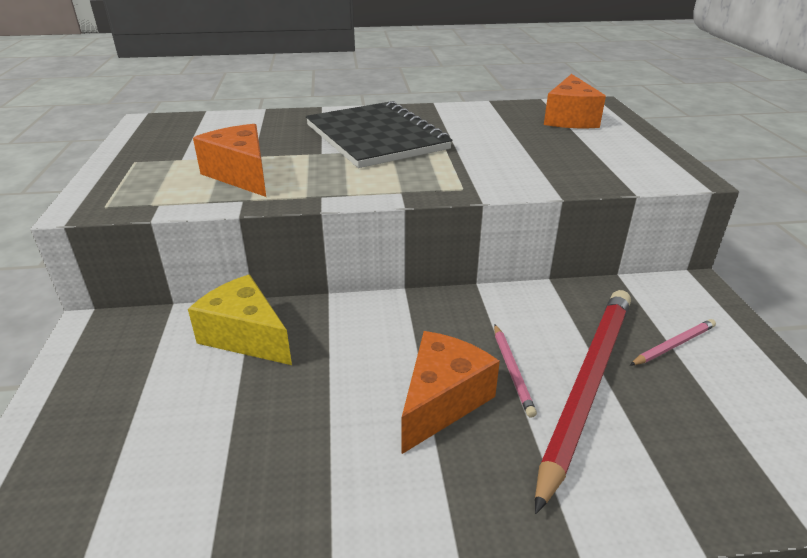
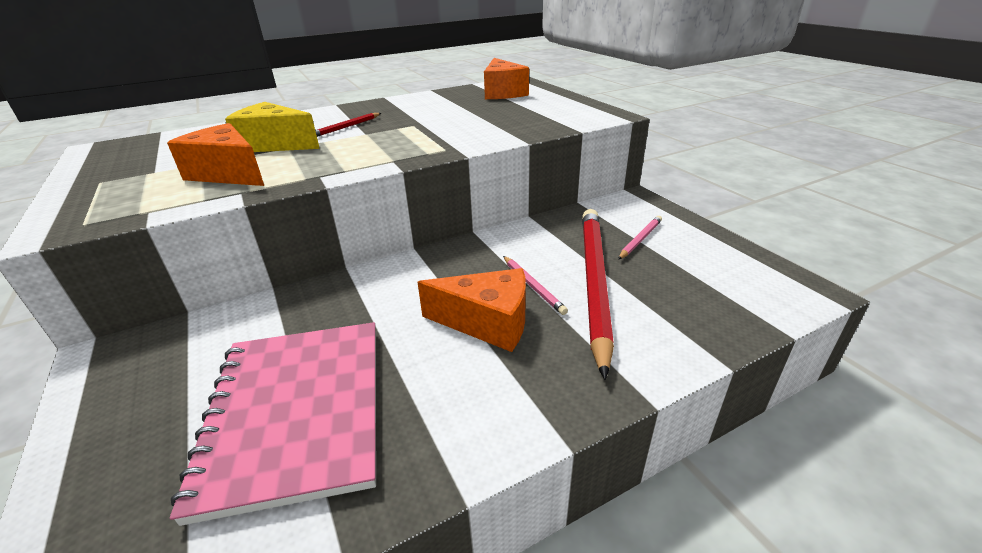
camera: 20 degrees left, 0 degrees up
(222, 440) = (297, 412): none -> pink notebook
(246, 336) = (280, 320): yellow cheese -> yellow cheese (275, 144)
(375, 137) = (346, 127): black notebook -> red pencil
(442, 401) = (487, 323): orange cheese -> orange cheese turned 90 degrees clockwise

